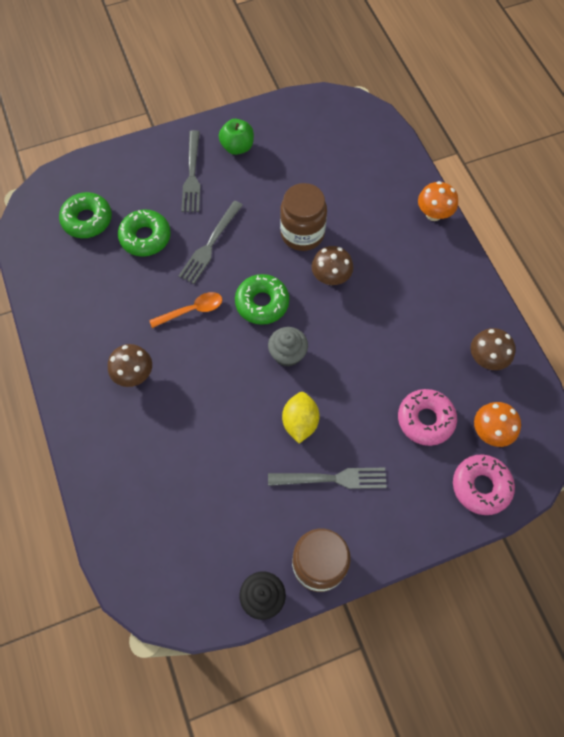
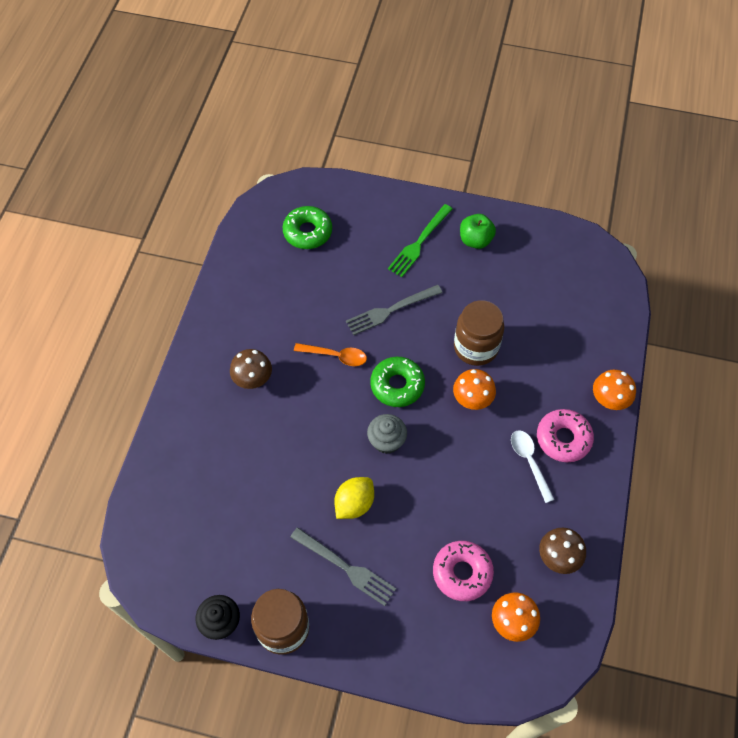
camera: 35 degrees right, 5 degrees down
(145, 237) = (343, 273): green donut -> none
(192, 175) = (419, 243): grey fork -> green fork
(331, 277) = (472, 400): brown mushroom -> orange mushroom
(411, 299) = (529, 462): none -> white spoon
(481, 486) = (467, 662): pink donut -> pink donut (563, 439)

